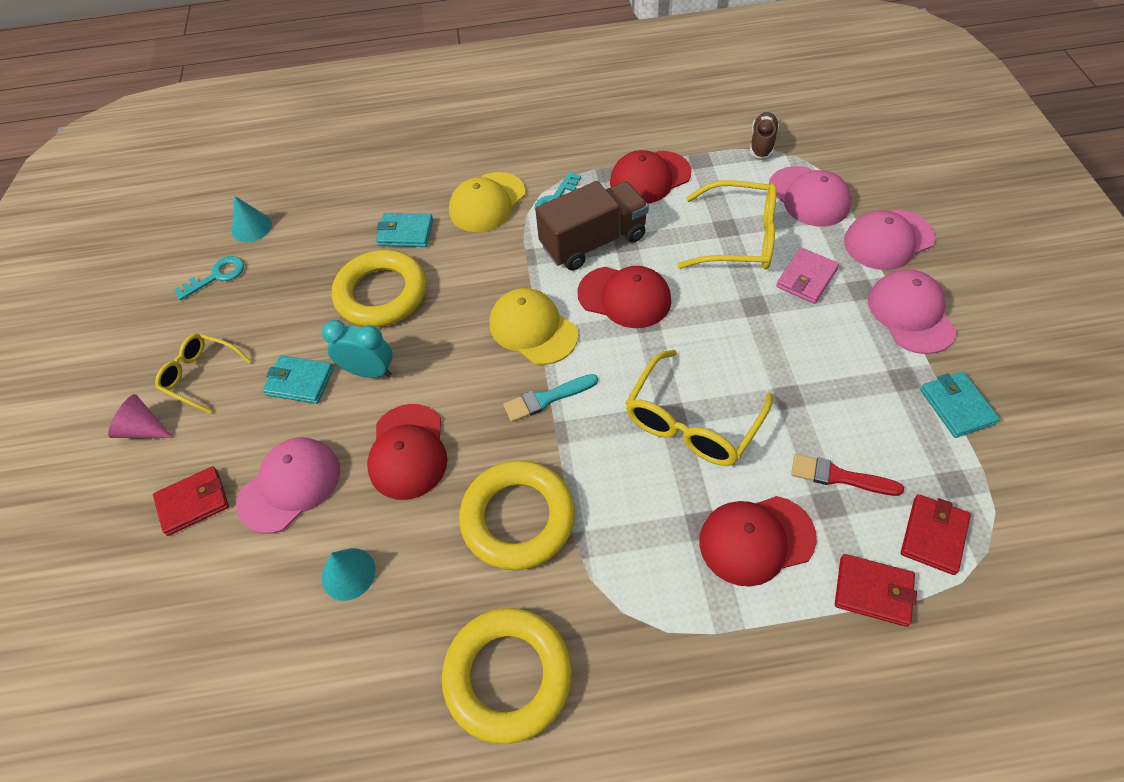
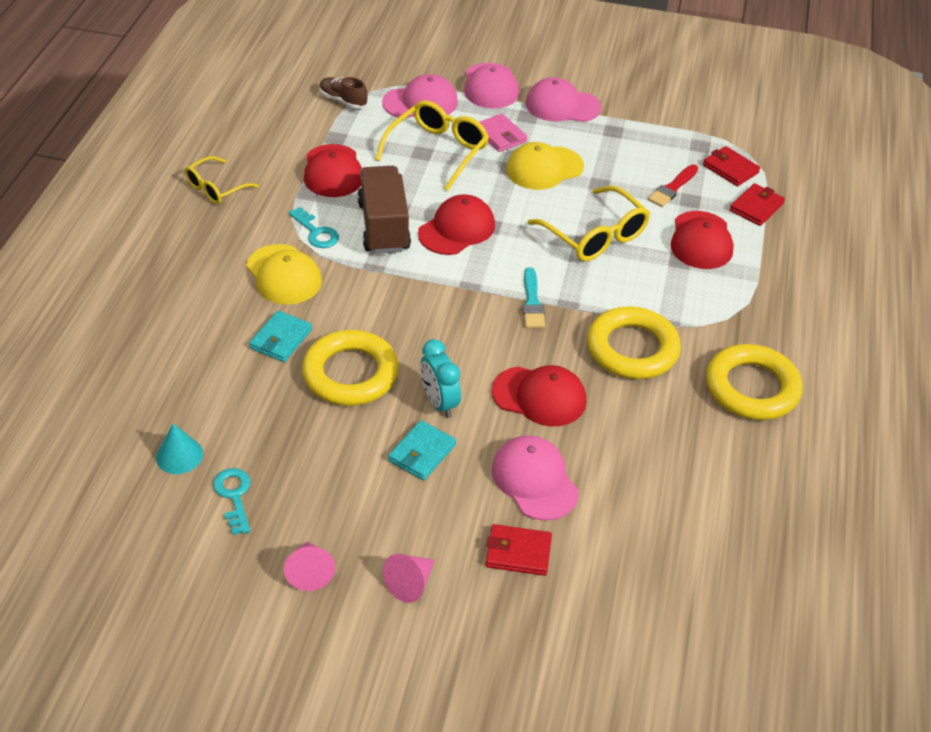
camera: 75 degrees left, 10 degrees down
(145, 355) = (310, 572): none -> pink cone
(193, 502) = (518, 552): red wallet -> red wallet turned 75 degrees counterclockwise
(200, 375) = (367, 528): yellow glasses -> yellow glasses (215, 188)
(348, 573) = (636, 458): turquoise cone -> none
(369, 372) = (439, 402): turquoise clock -> turquoise clock turned 60 degrees counterclockwise
(533, 329) = (456, 289): yellow cap -> yellow cap (544, 168)
(956, 406) = (646, 120): turquoise wallet -> none

